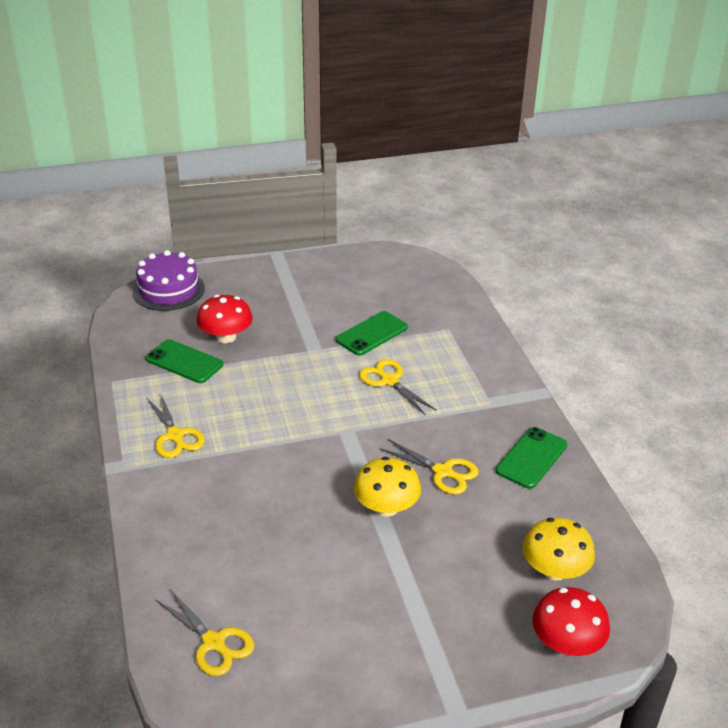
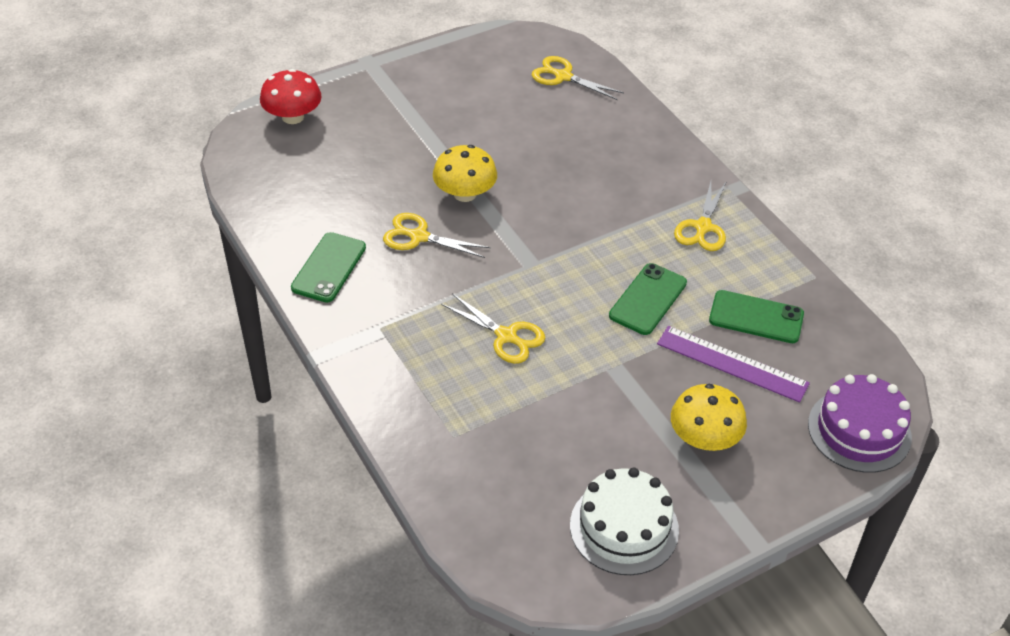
camera: 165 degrees right, 10 degrees up
(175, 435) = (703, 227): yellow scissors -> yellow scissors turned 120 degrees counterclockwise
(226, 337) = (732, 364): red mushroom -> purple ruler
(353, 271) = (624, 527): none -> white cake
(371, 334) = (552, 406): green phone -> green phone (648, 299)
(555, 570) = (303, 166): yellow mushroom -> yellow mushroom (704, 438)

